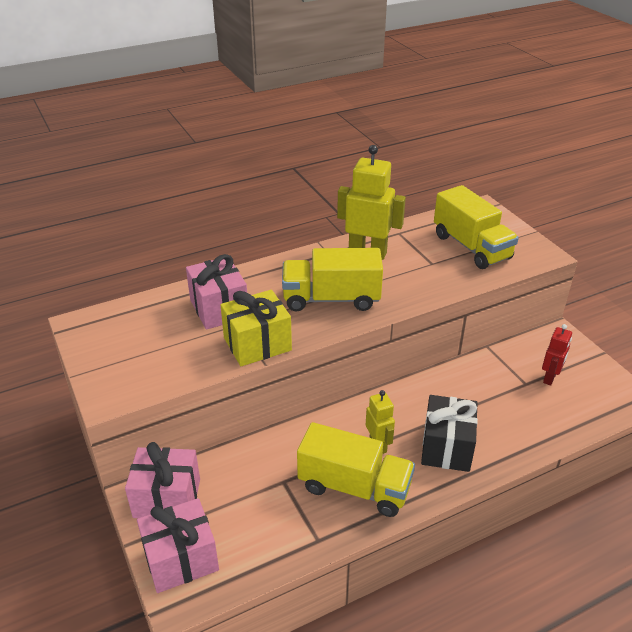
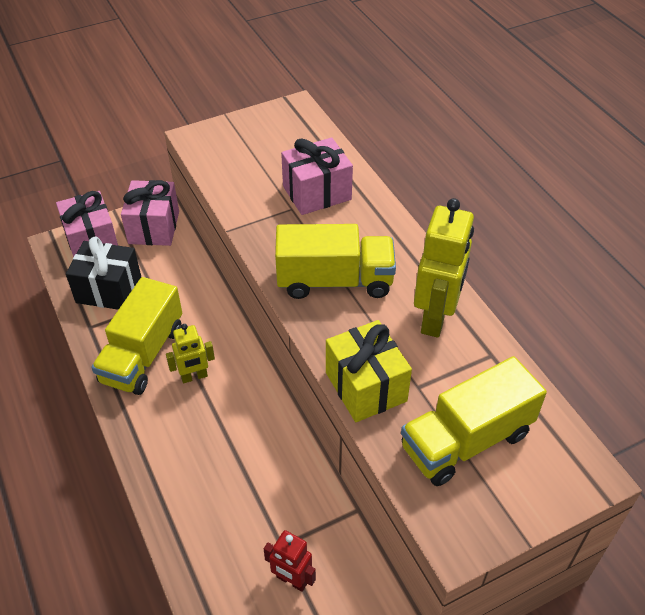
camera: 90 degrees right, 10 degrees up
(257, 344) = (258, 223): yellow gift -> yellow gift (366, 386)
(331, 299) = (334, 281): yellow truck -> yellow truck turned 90 degrees clockwise
(446, 447) = (183, 439): black gift -> black gift (109, 290)

